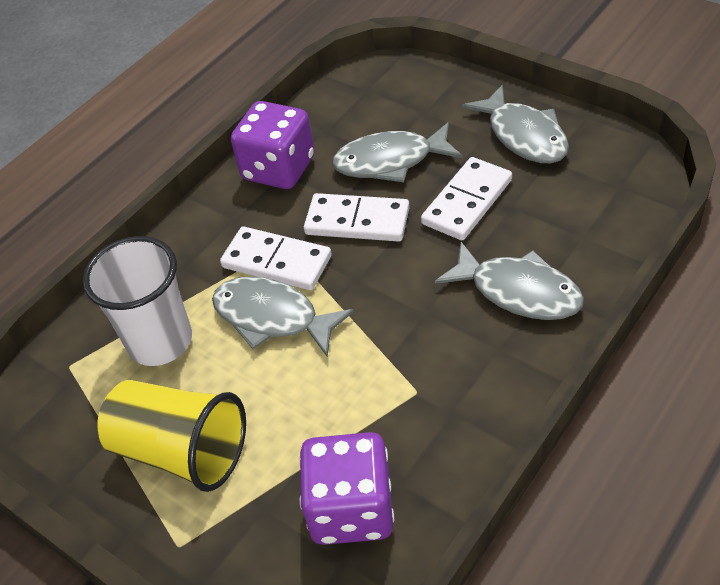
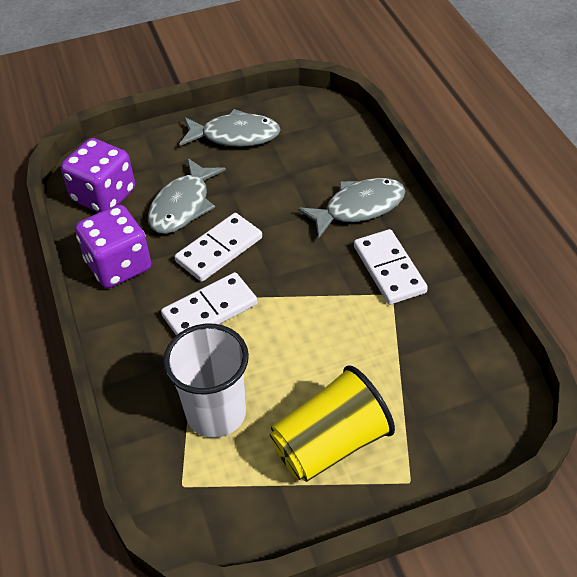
camera: 60 degrees left, 0 degrees up
(272, 317) = (259, 337): grey fish -> none
(351, 509) = (453, 371): purple dice -> purple dice (104, 195)
(467, 202) = (262, 190): white domino -> white domino (389, 269)

